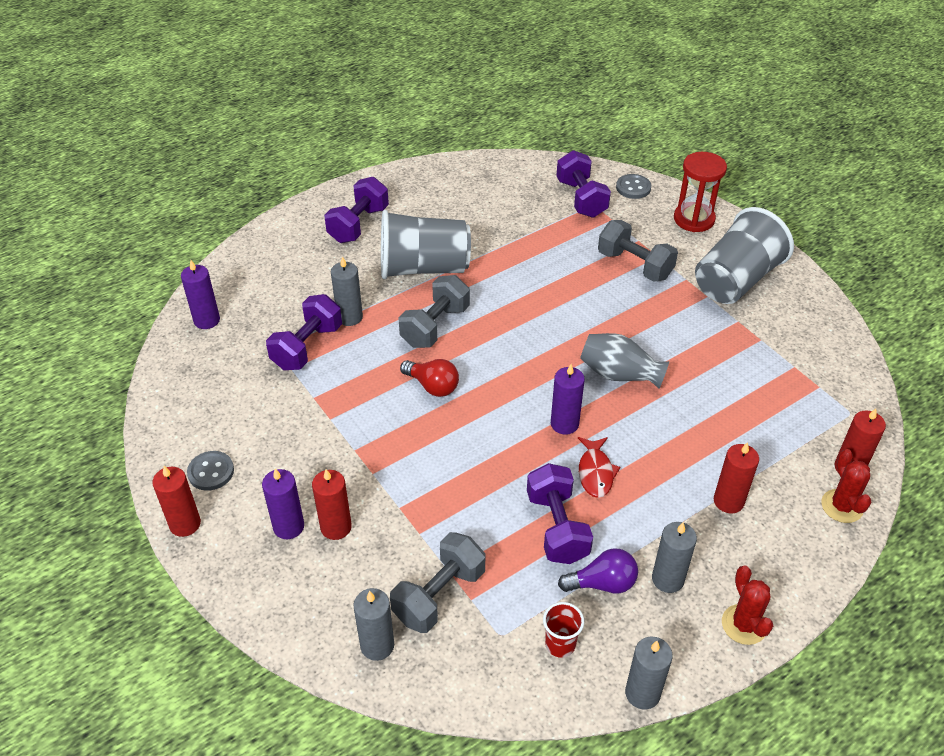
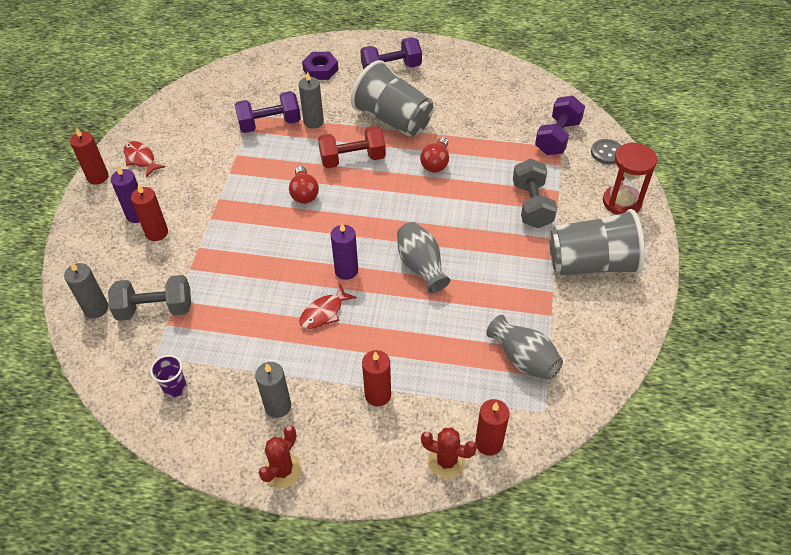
camera: 45 degrees right, 5 degrees up
(207, 320) = (241, 75): purple candle -> none
(211, 472) = (141, 159): grey button -> red fish
(287, 265) = (320, 69): none -> purple nut
(435, 326) = (352, 159): grey dumbbell -> red dumbbell
(513, 281) = (436, 163): none -> red light bulb
(557, 527) = (260, 325): purple dumbbell -> none
(560, 644) = (175, 387): red cup -> purple cup
(602, 583) = (240, 376): purple light bulb -> none
(642, 693) = (178, 452): grey candle -> none
(787, 387) = (523, 359): none -> grey vase
(842, 506) = (446, 461): red cactus -> red cactus turned 75 degrees clockwise

